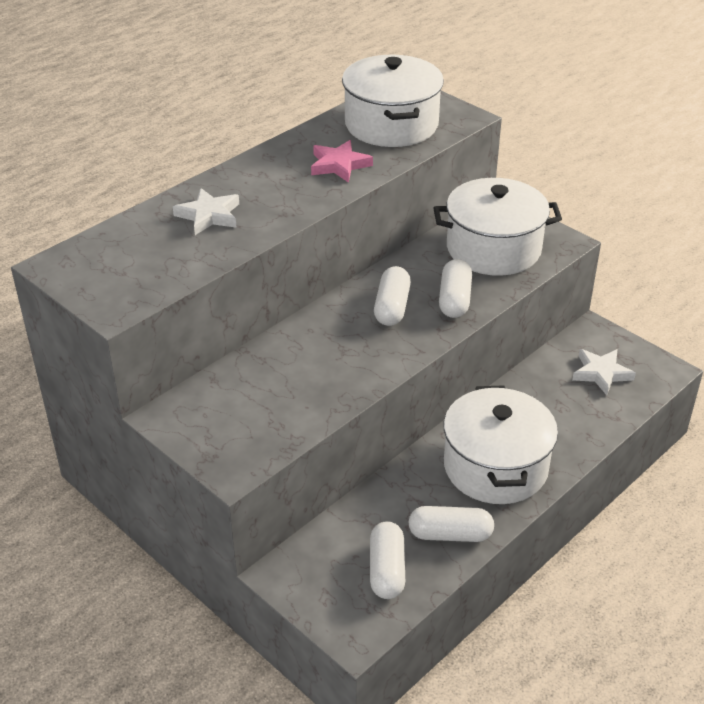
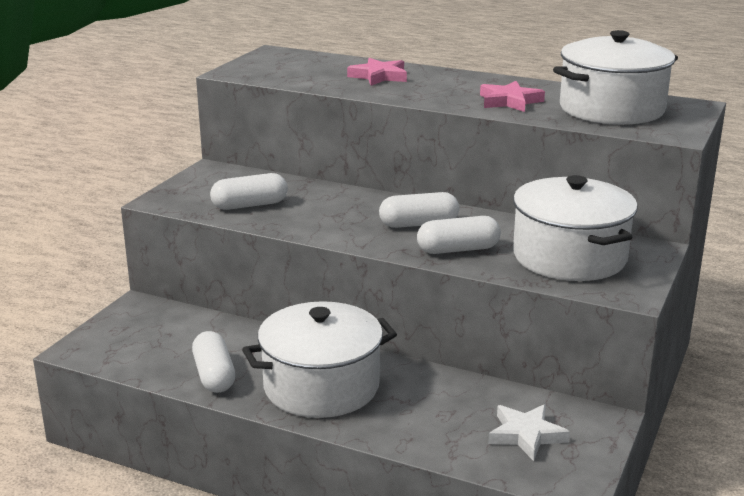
camera: 70 degrees right, 15 degrees down
(209, 215) = (379, 76): white star -> pink star
(386, 570) = (157, 351): white capsule -> white capsule (250, 205)

